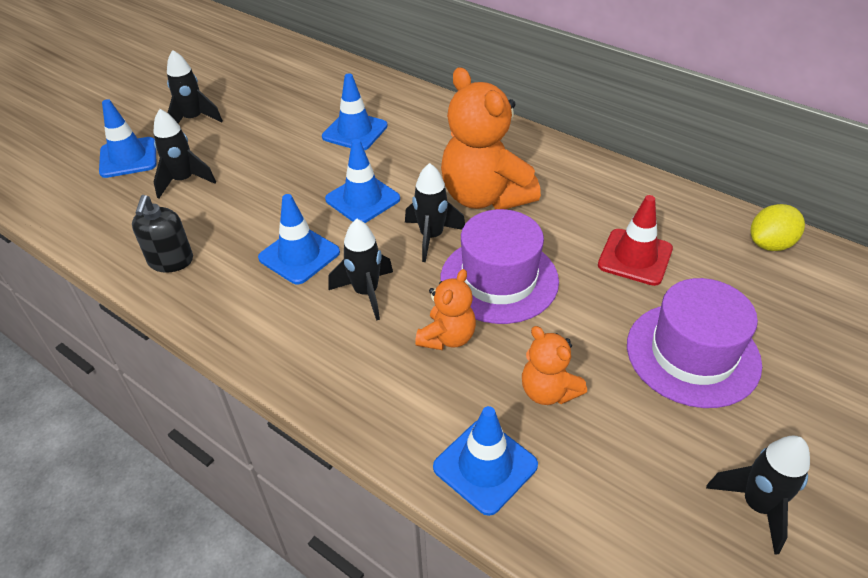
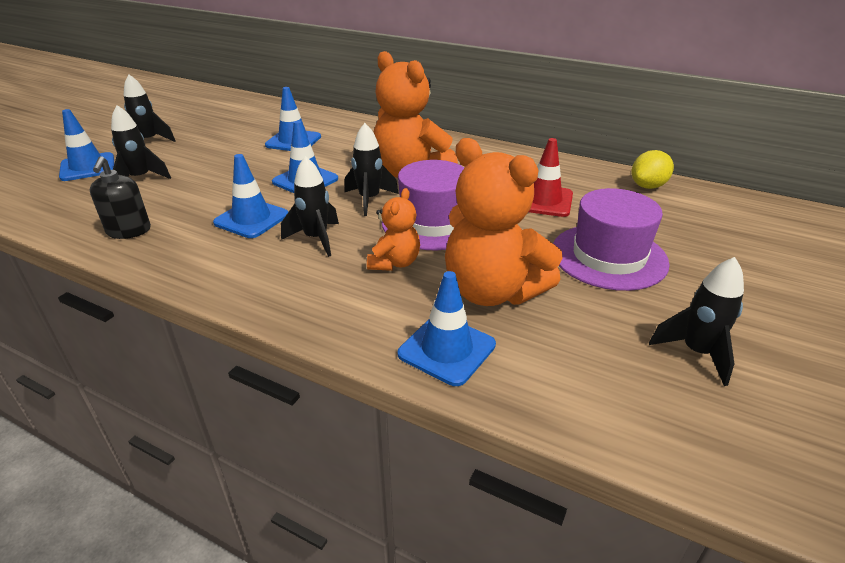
camera: 10 degrees left, 10 degrees down
(548, 391) = (492, 291): orange teddy bear -> orange teddy bear, size x1.92

